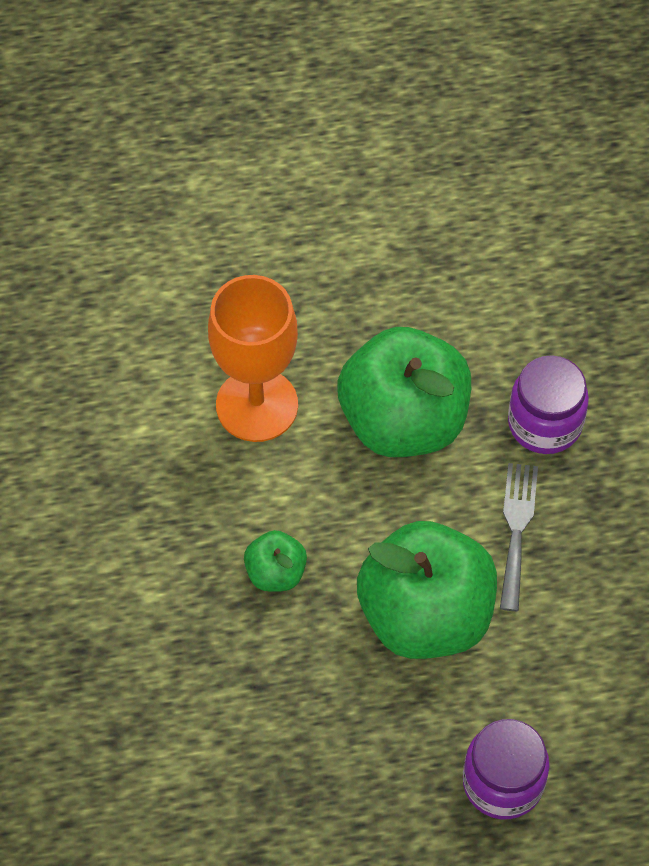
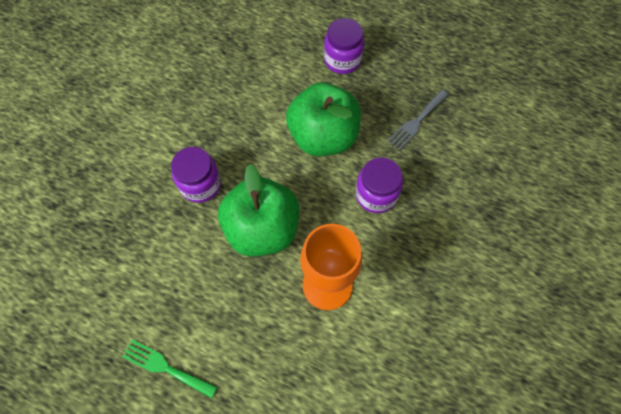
camera: 145 degrees left, 5 degrees up
(275, 572) = (376, 195): green apple -> purple jar
(385, 195) = (165, 367): none -> green fork
(516, 529) = (255, 147): grey fork -> grey fork (416, 122)

